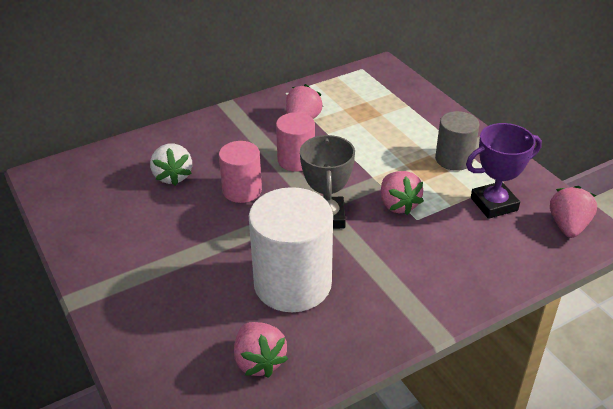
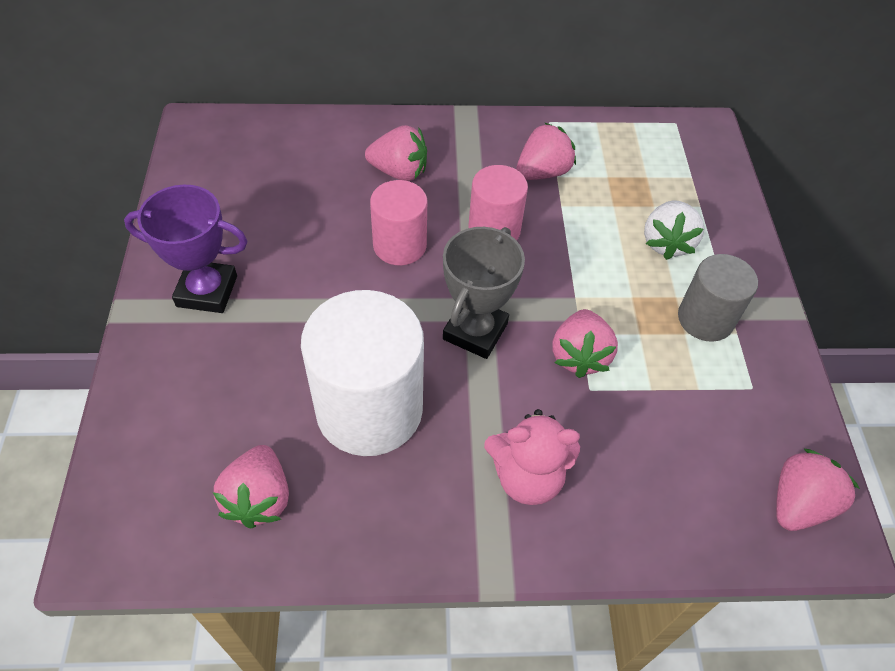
camera: 25 degrees right, 15 degrees up
(173, 176) = (334, 189): white strawberry -> white strawberry (666, 243)
(209, 151) = (399, 172): none -> pink strawberry
(415, 277) = (527, 477): none -> pink teddy bear
(494, 204) = (713, 416): purple trophy -> purple trophy (207, 291)

